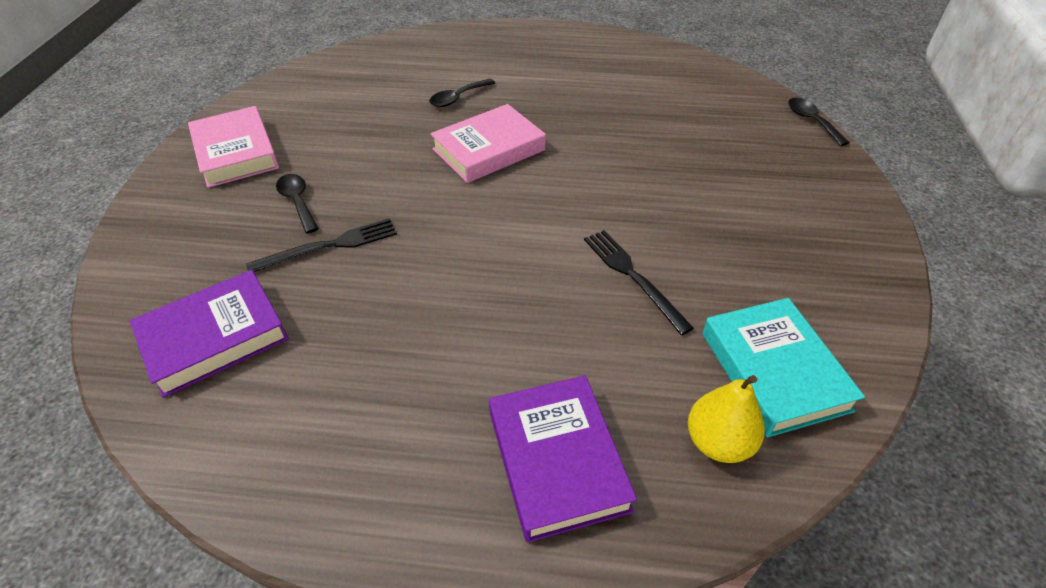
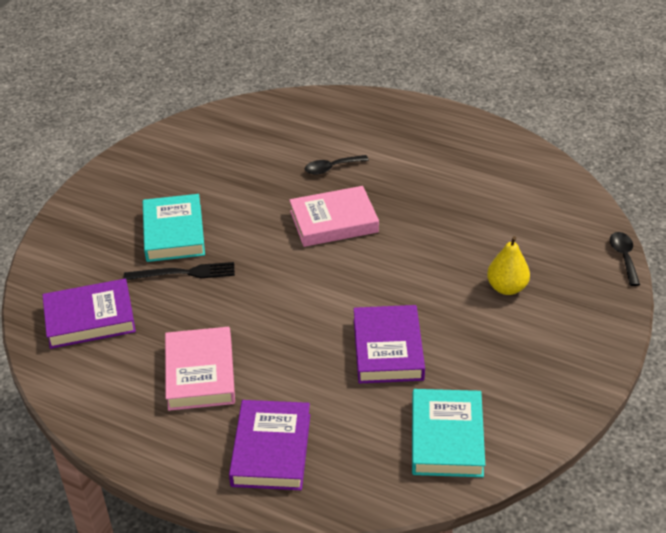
camera: 20 degrees right, 5 degrees down
(236, 152) = (142, 181): pink book -> pink book (200, 373)
(298, 202) = (174, 233): black spoon -> turquoise book
(633, 276) = (388, 349): black fork -> purple book
(718, 442) = (379, 468): yellow pear -> yellow pear (506, 288)

